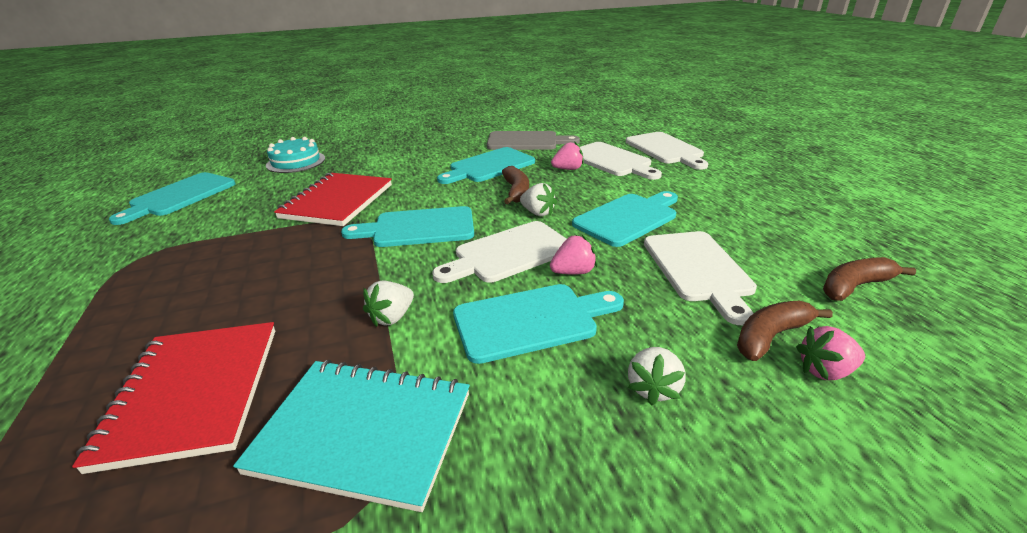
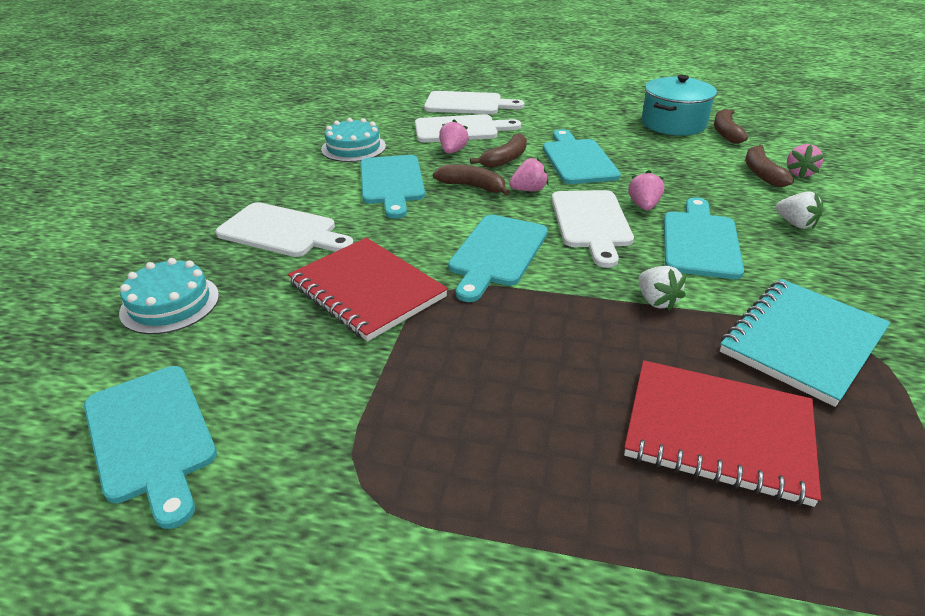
camera: 60 degrees left, 5 degrees up
(526, 141) = (353, 148): grey cutting board -> turquoise cake
(537, 213) = (529, 190): white strawberry -> pink strawberry
(582, 190) = (505, 159): none -> brown banana
(698, 269) = (674, 164): white cutting board -> white cutting board (282, 231)
(812, 246) = (673, 123): none -> turquoise pot

